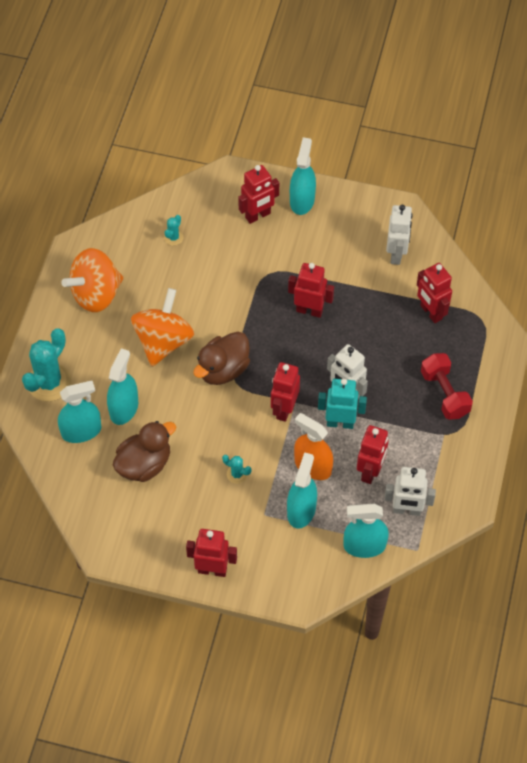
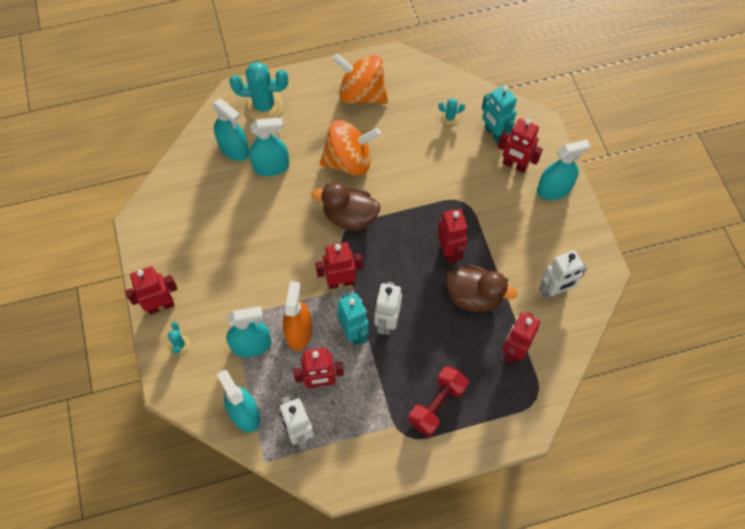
camera: 60 degrees right, 5 degrees up
(144, 464) = (229, 207): brown duck -> brown duck (474, 296)
(212, 570) = (161, 305): red robot -> red robot turned 90 degrees counterclockwise
(215, 213) = (494, 134): none -> turquoise robot
(237, 474) = (258, 278): turquoise cactus -> turquoise cactus (180, 344)

